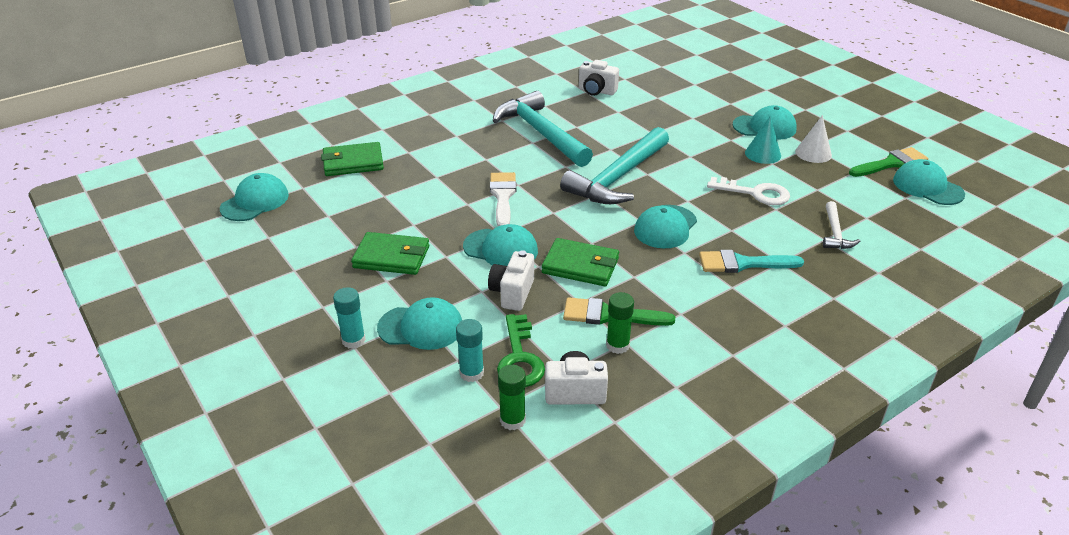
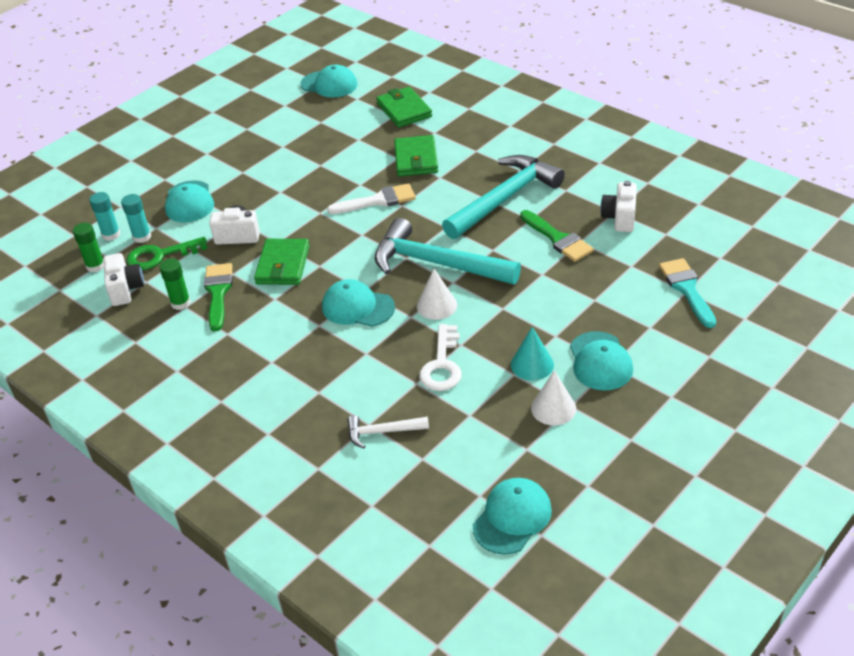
camera: 80 degrees right, 5 degrees up
(353, 340) = (171, 177): turquoise glue stick -> turquoise glue stick (111, 235)
(391, 257) = (272, 166): green wallet -> green wallet (416, 159)
(500, 249) = (297, 217): turquoise cap -> none
(677, 185) = (437, 305): none -> white cone
(742, 263) = (309, 365): turquoise brush -> turquoise brush (687, 289)
(891, 163) = (559, 483): green brush -> green brush (558, 239)

